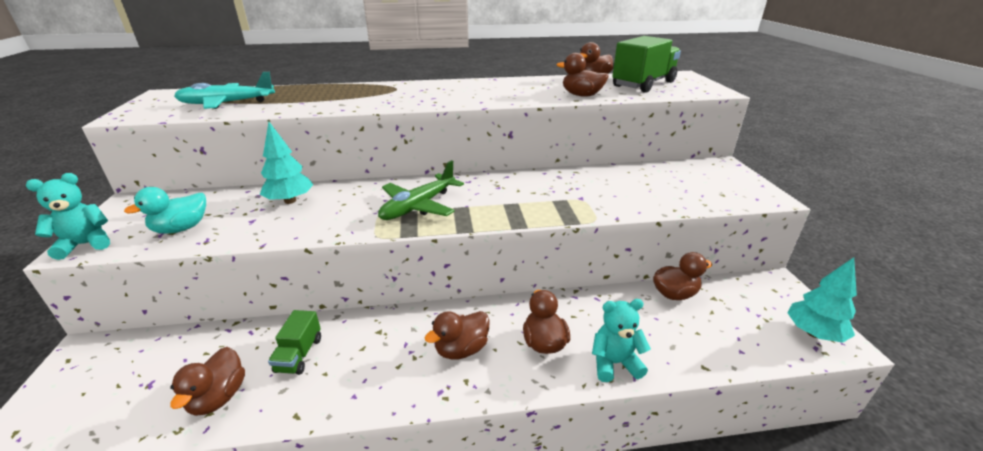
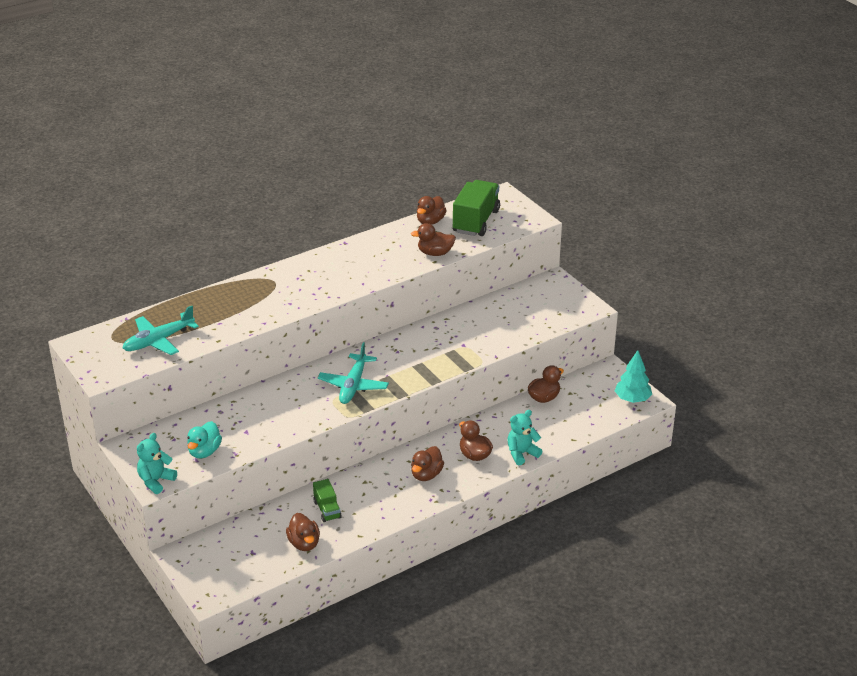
camera: 25 degrees left, 5 degrees up
(290, 201) = (252, 408): turquoise tree -> none
(419, 206) = (353, 385): green plane -> turquoise plane

